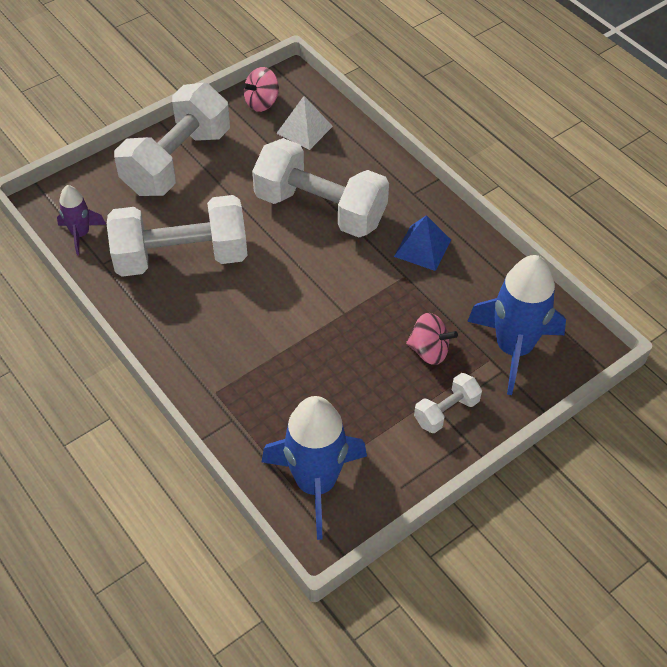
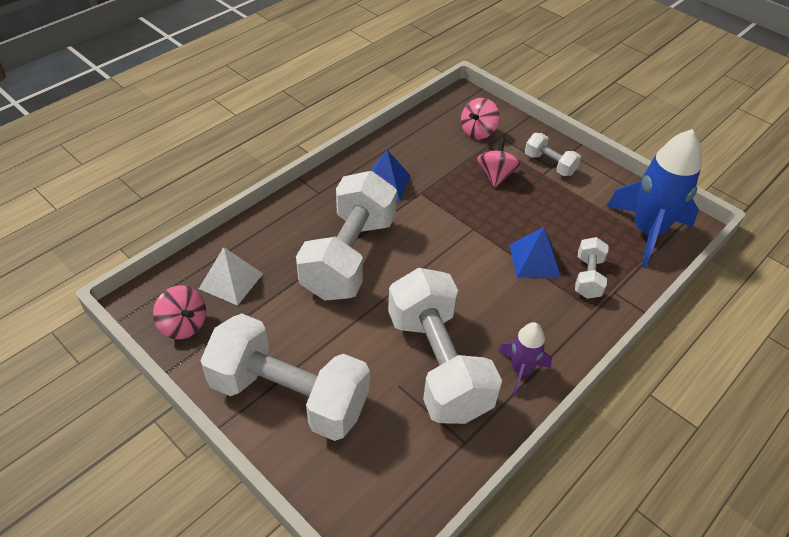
camera: 100 degrees left, 5 degrees down
(80, 234) = (426, 478): purple rocket -> purple rocket (521, 370)
(257, 401) = (588, 277): none -> white dumbbell
(290, 358) = (534, 260): none -> blue pyramid
(513, 348) = (478, 132): blue rocket -> pink spinning top

